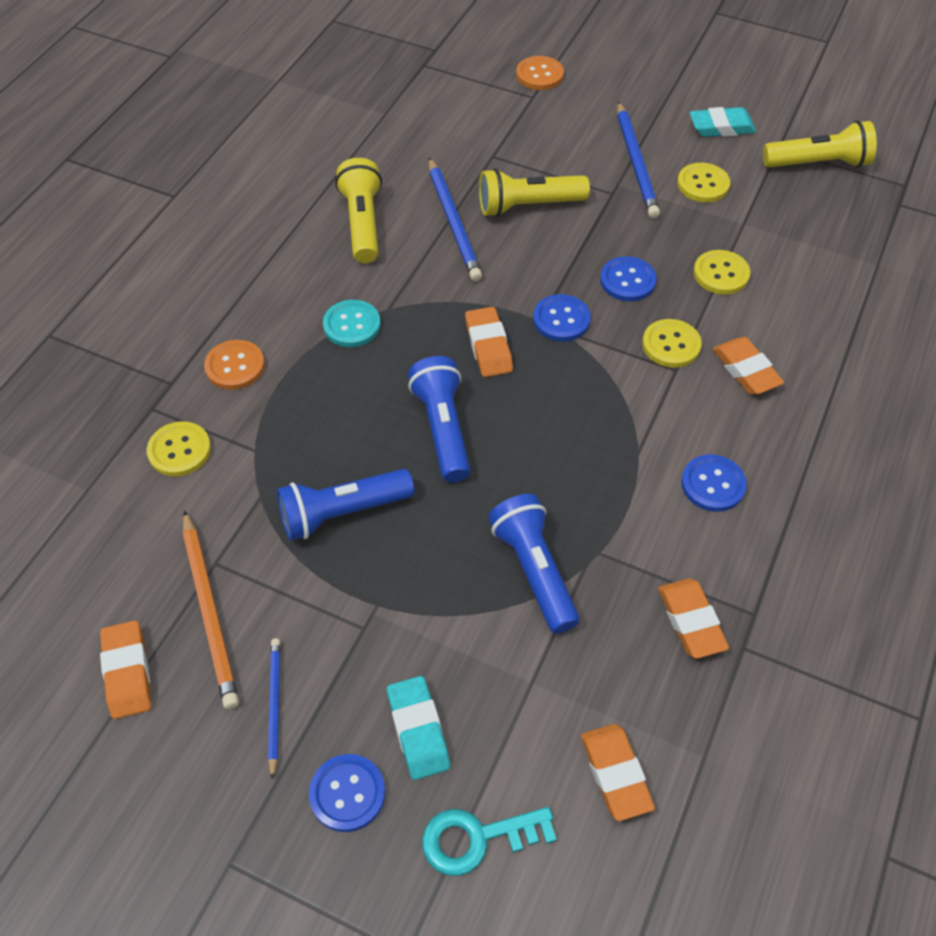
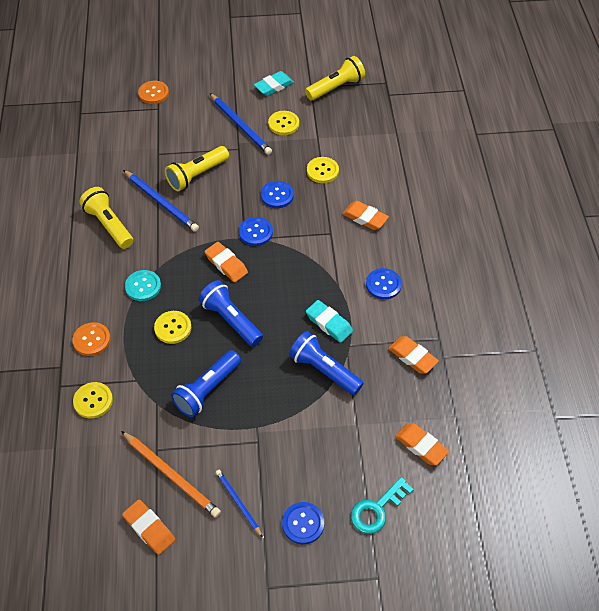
camera: 30 degrees left, 0 degrees up
(418, 730) = (317, 476): turquoise eraser -> turquoise eraser (329, 323)
(671, 345) = (320, 221): yellow button -> yellow button (173, 328)

